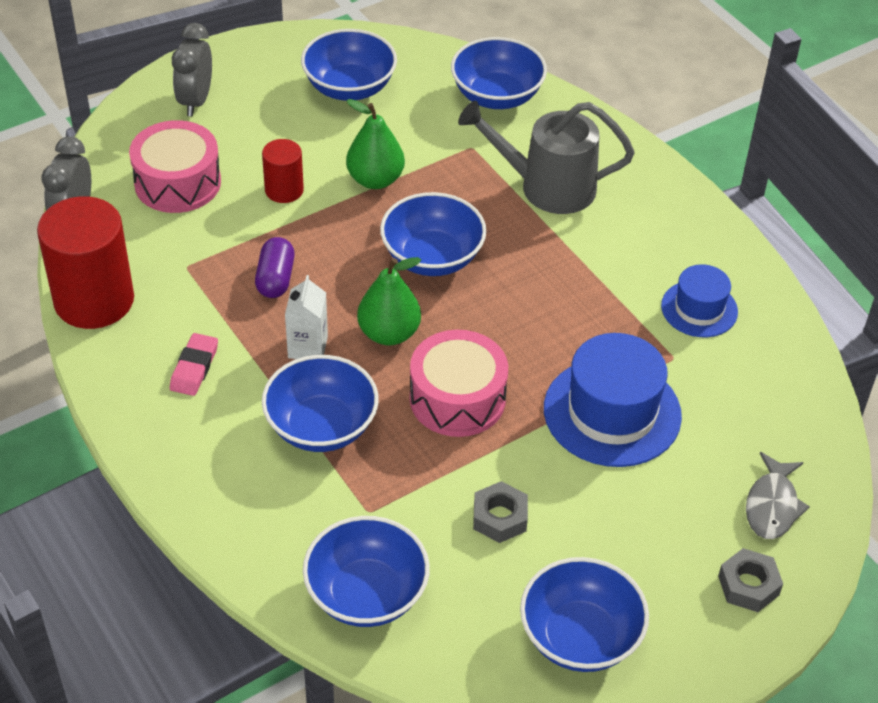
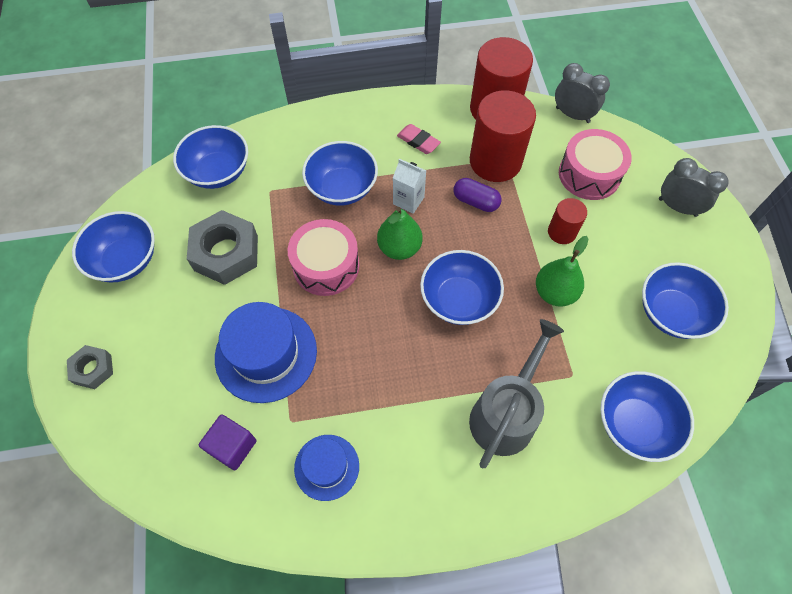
camera: 115 degrees right, 15 degrees up
(196, 276) = (495, 161): none -> red cylinder
(500, 517) = (226, 253): grey nut -> grey nut, size x1.82
(736, 397) = (232, 446): none -> purple cube
(772, 505) = (135, 418): grey fish -> none

